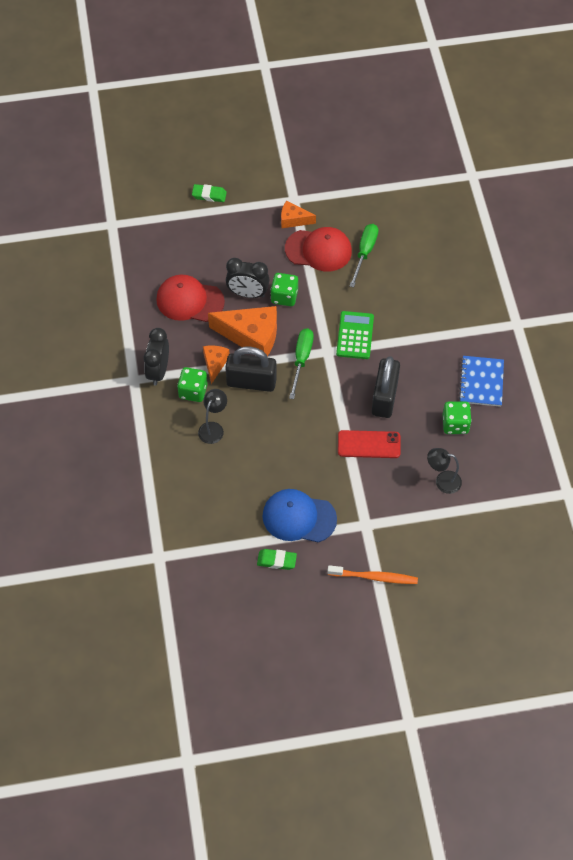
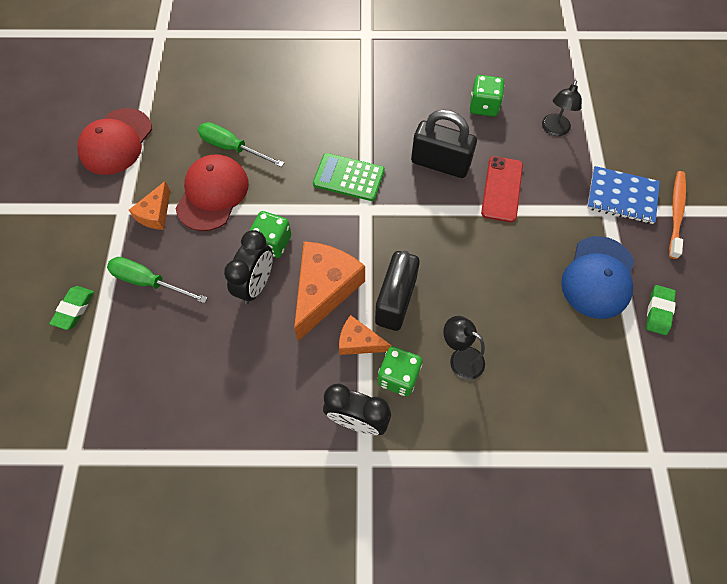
camera: 80 degrees left, 5 degrees up
(189, 301) = (247, 360): red cap -> red cap (116, 142)
(301, 359) = (372, 238): green screwdriver -> green screwdriver (149, 282)
(481, 382) = (433, 75): blue notebook -> blue notebook (622, 196)

